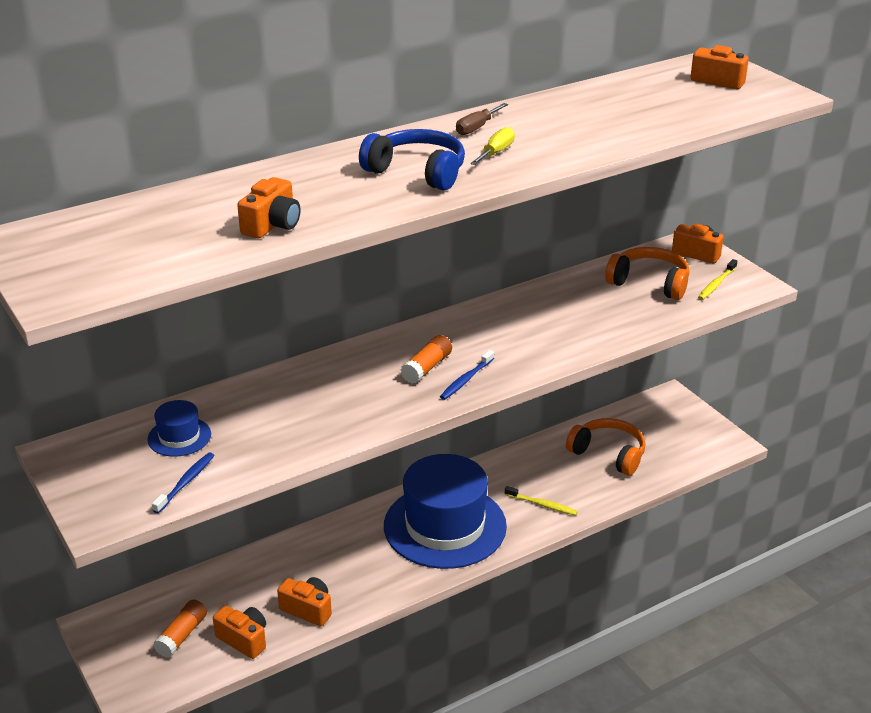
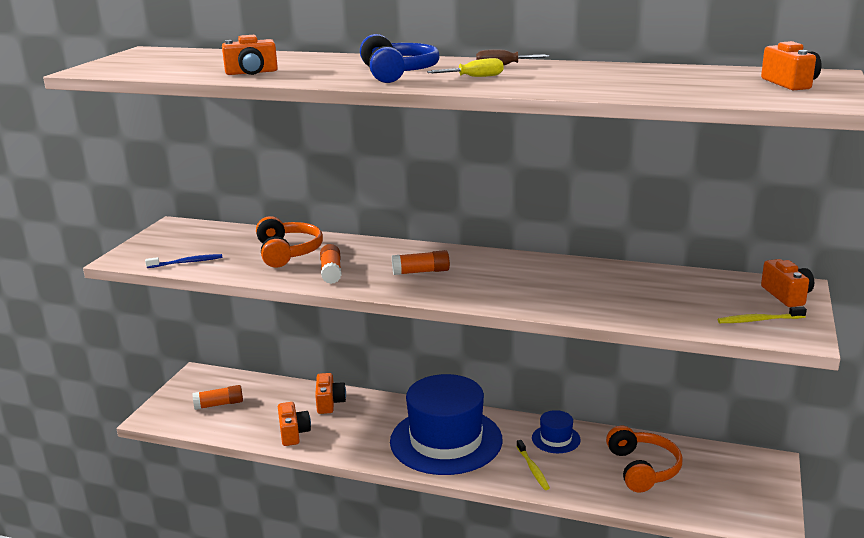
camera: 50 degrees right, 10 degrees down
(179, 437) = (229, 243): blue hat -> blue hat (556, 439)
(244, 639) = (239, 426): orange camera -> orange camera (329, 402)
(352, 411) = (331, 272): none -> orange glue stick
(466, 379) = (430, 288): blue toothbrush -> none
(649, 283) = (695, 295): orange headphones -> orange headphones (288, 252)

